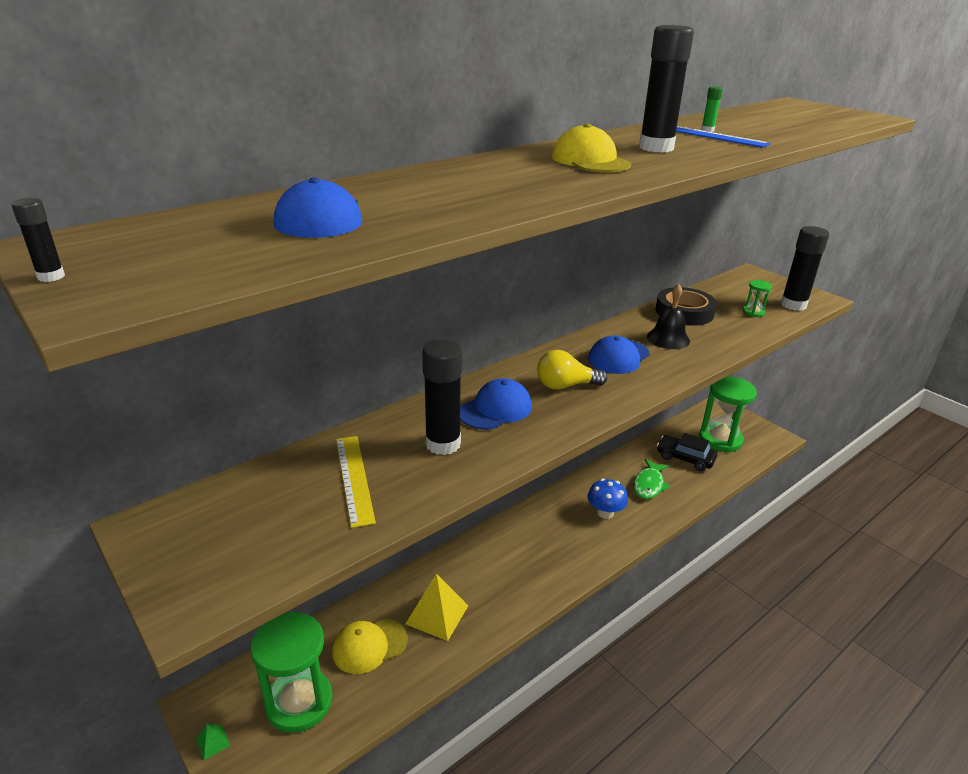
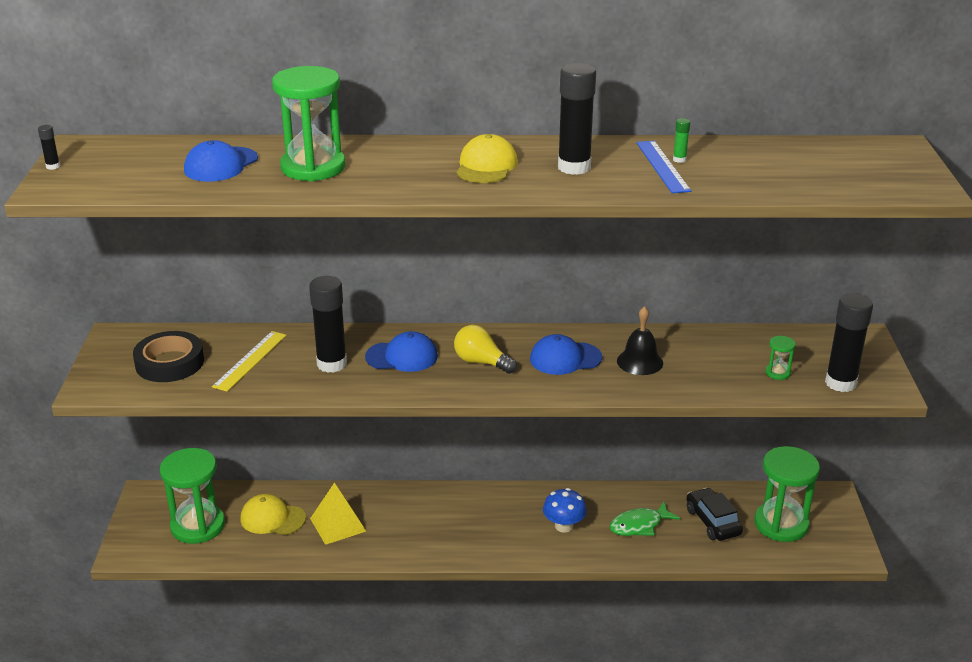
camera: 40 degrees right, 0 degrees up
(213, 742) = (133, 519): green pyramid -> none
(435, 195) = (313, 167): none -> green hourglass
(684, 312) = (703, 345): black tape -> black tape (170, 363)

